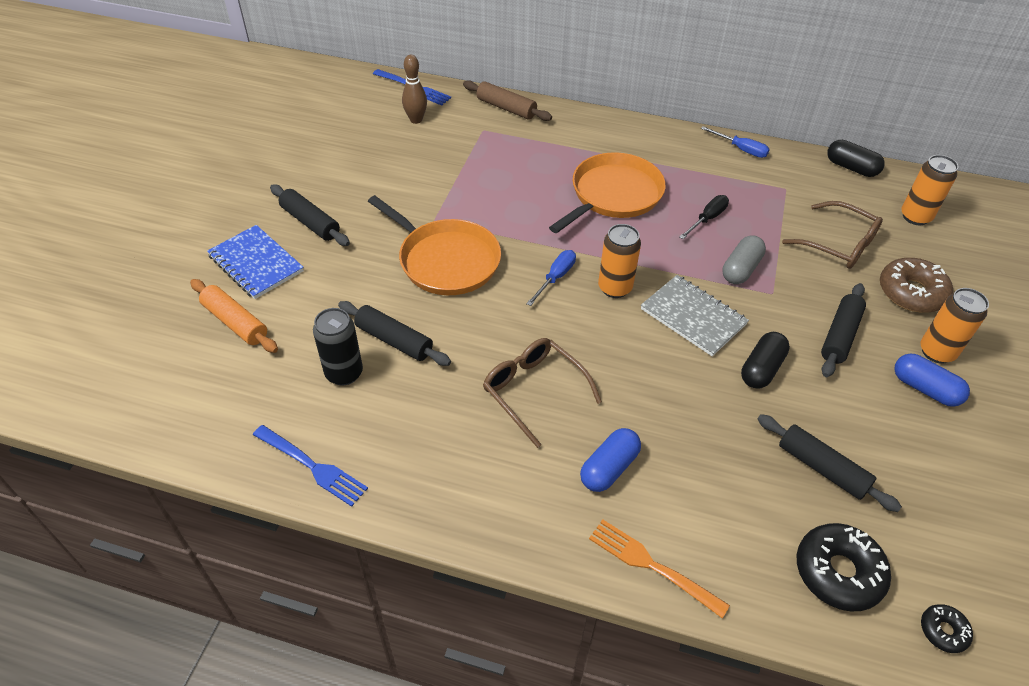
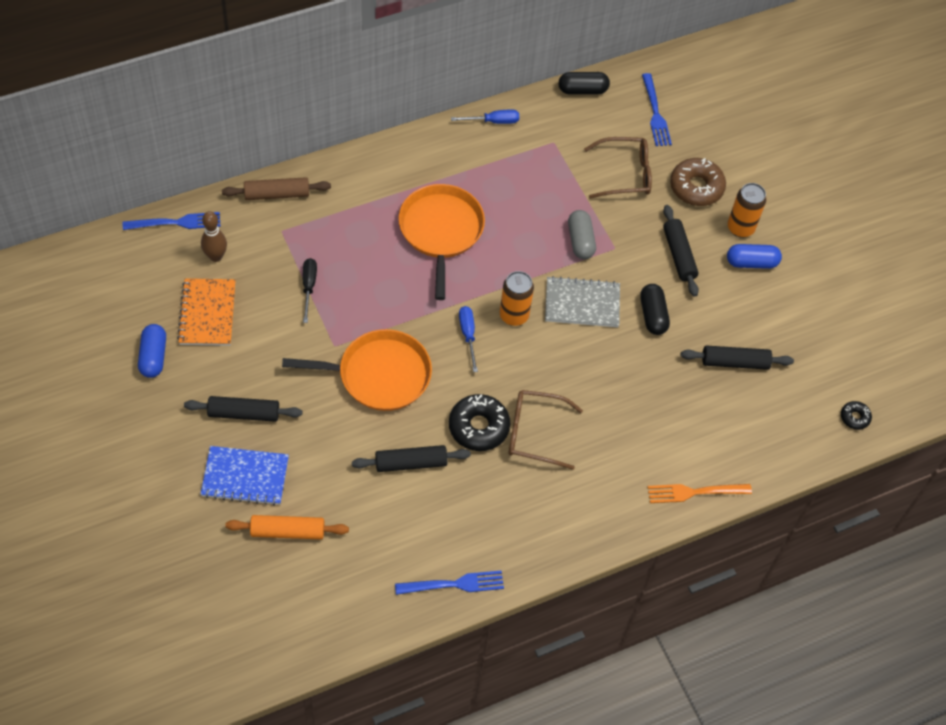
camera: 45 degrees left, 10 degrees up
(344, 373) = (404, 511): black can -> none
(366, 148) = (207, 313): none -> orange notebook
(609, 468) = (623, 451): blue capsule -> blue capsule (153, 357)
(707, 219) = (524, 209): black screwdriver -> black screwdriver (309, 287)
(838, 572) = (786, 422): black donut -> black donut (478, 427)
(915, 217) = (655, 113): orange can -> blue fork

